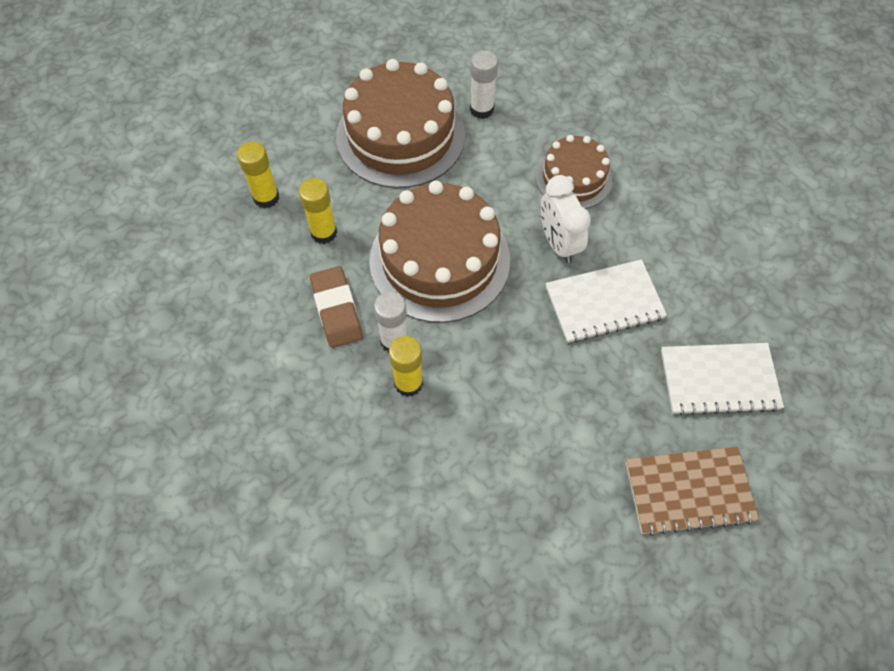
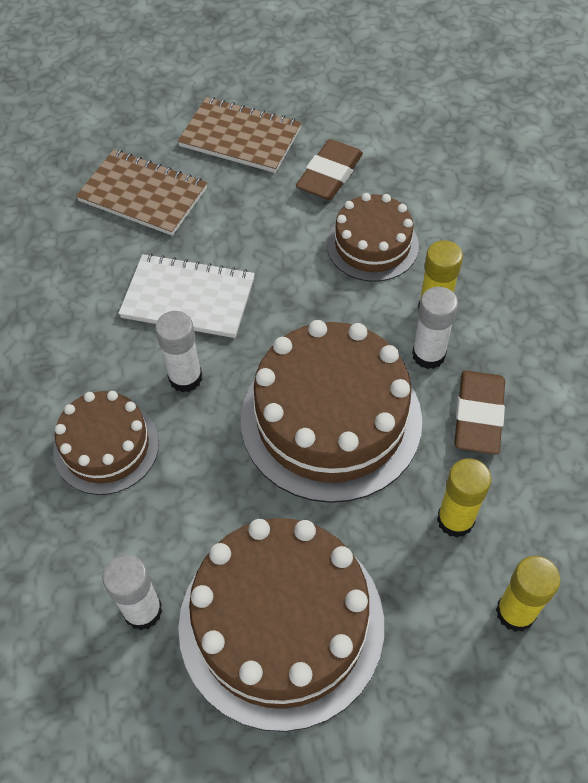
camera: 150 degrees left, 5 degrees down
(491, 424) = (372, 245): none -> brown cake
(558, 243) = (185, 378): white clock -> white glue stick
(575, 486) = (329, 175): none -> brown eraser
(719, 380) = (143, 195): white notebook -> brown notebook

